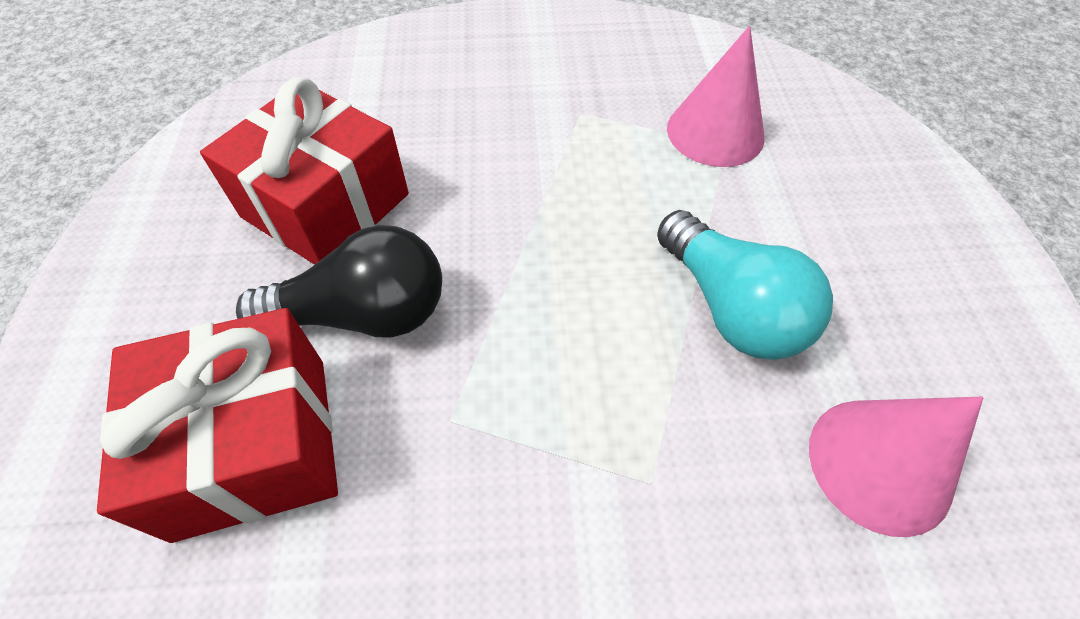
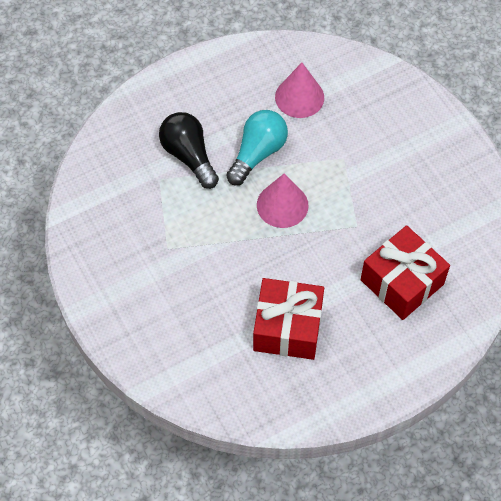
camera: 115 degrees left, 5 degrees up
(363, 314) = (332, 278): black light bulb -> black light bulb (189, 156)
(715, 132) = (153, 185): pink cone -> pink cone (282, 205)

